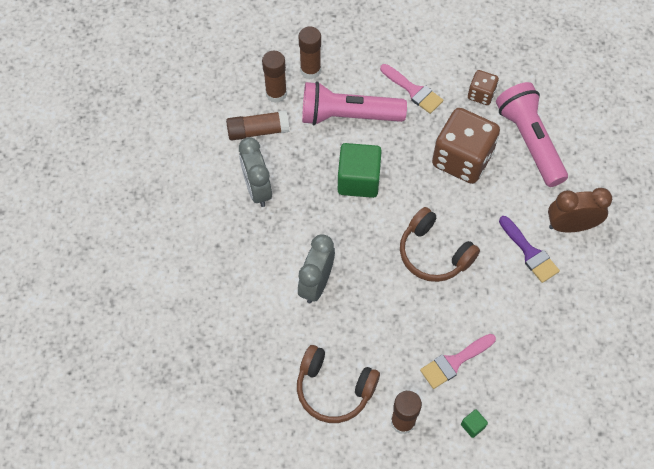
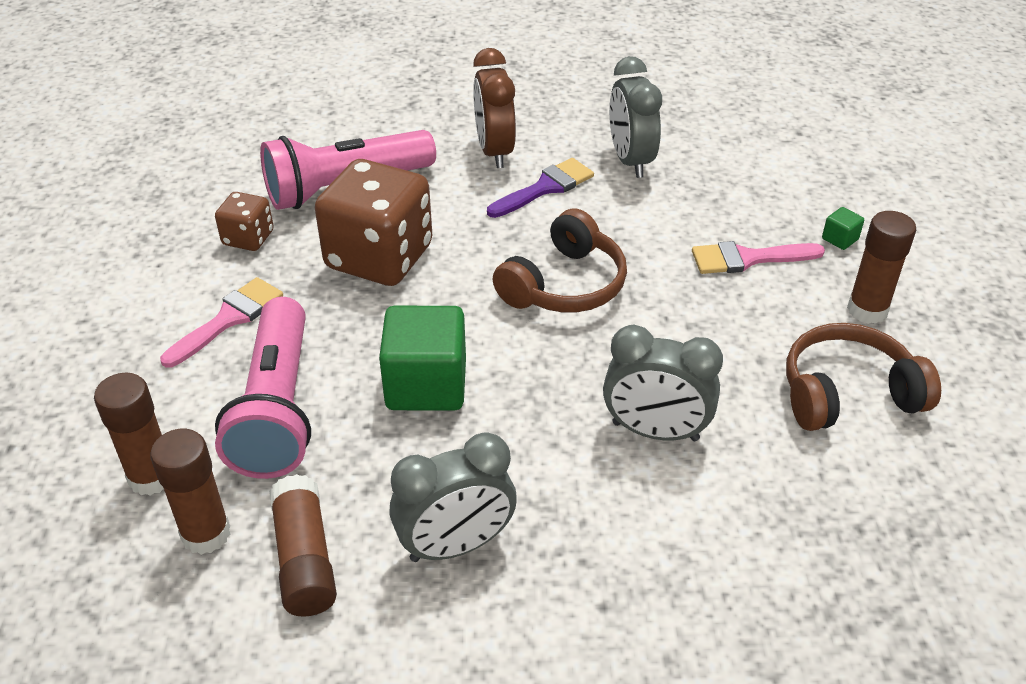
camera: 95 degrees left, 20 degrees down
(334, 389) = (848, 394): brown headphones -> brown headphones turned 120 degrees counterclockwise
(454, 362) = (748, 259): pink brush -> pink brush turned 120 degrees clockwise
(561, 309) = (630, 160): none -> grey clock

